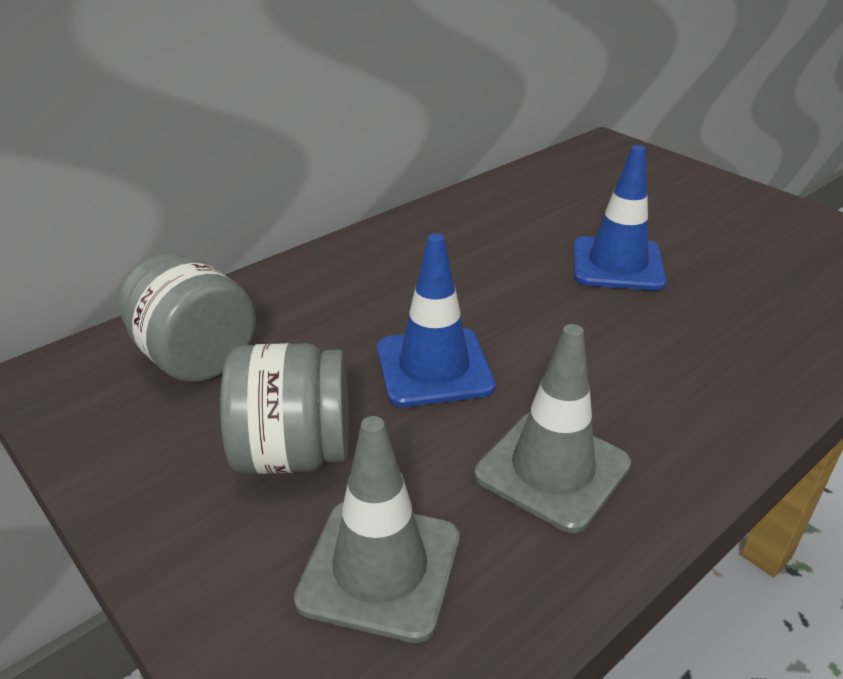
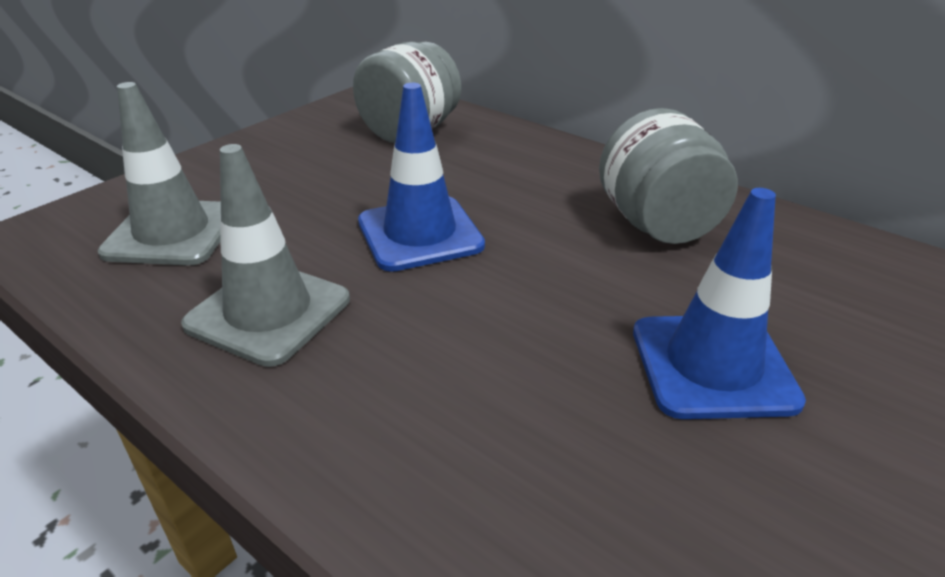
camera: 80 degrees right, 0 degrees up
(294, 452) = (300, 184): grey jar -> grey jar (657, 224)

